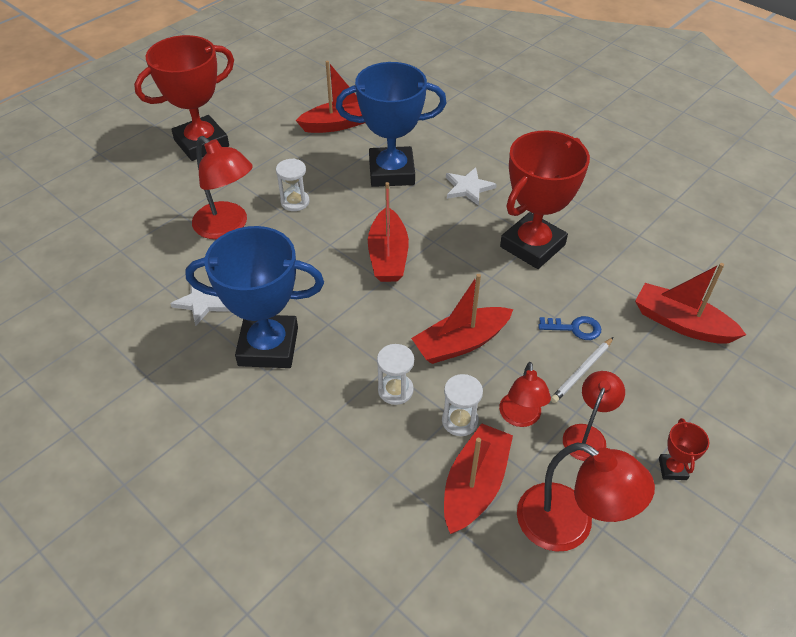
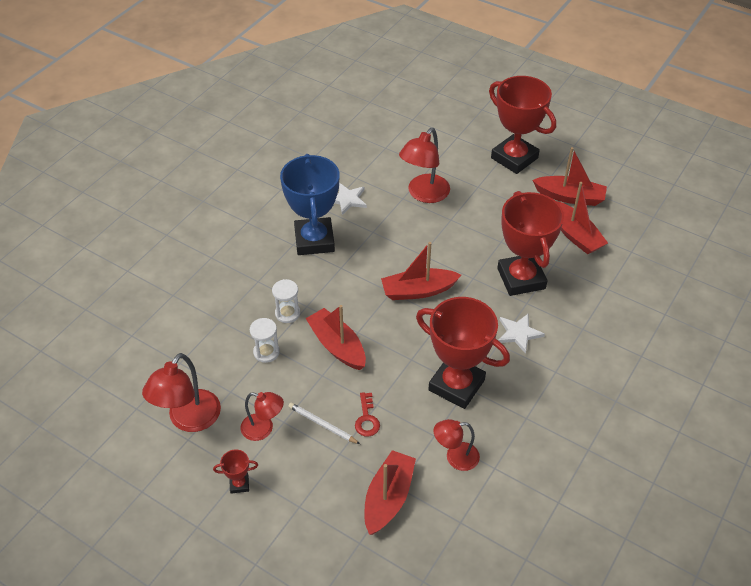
camera: 80 degrees right, 0 degrees up
(295, 202) = (463, 225): white hourglass -> none
(391, 172) = (521, 278): blue trophy -> red trophy
(475, 485) = (215, 365): red boat -> red boat (570, 197)
(520, 417) = (273, 387): red lamp -> red lamp (455, 457)
(575, 328) = (366, 419): blue key -> red key

